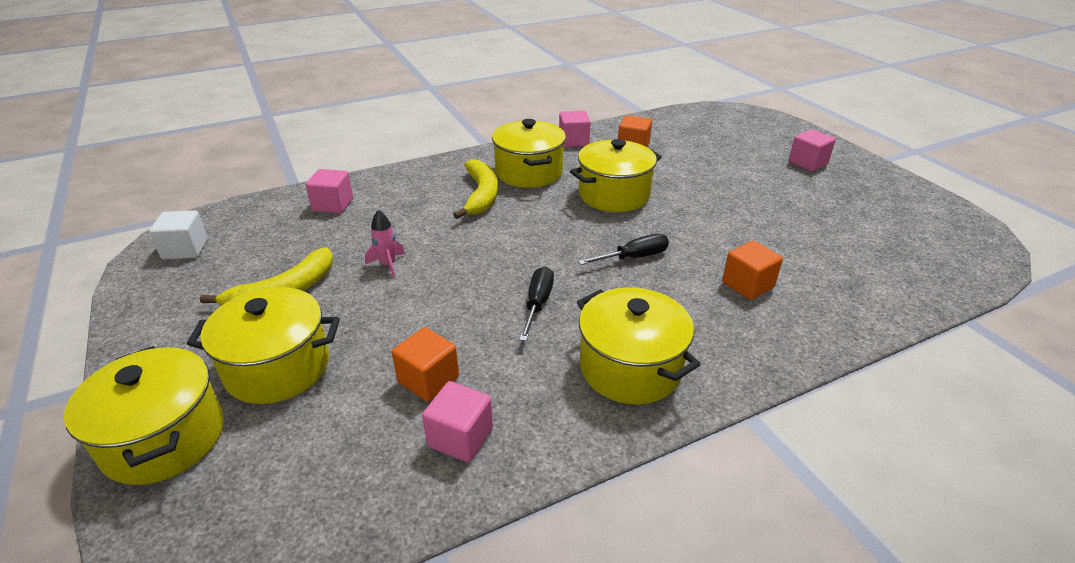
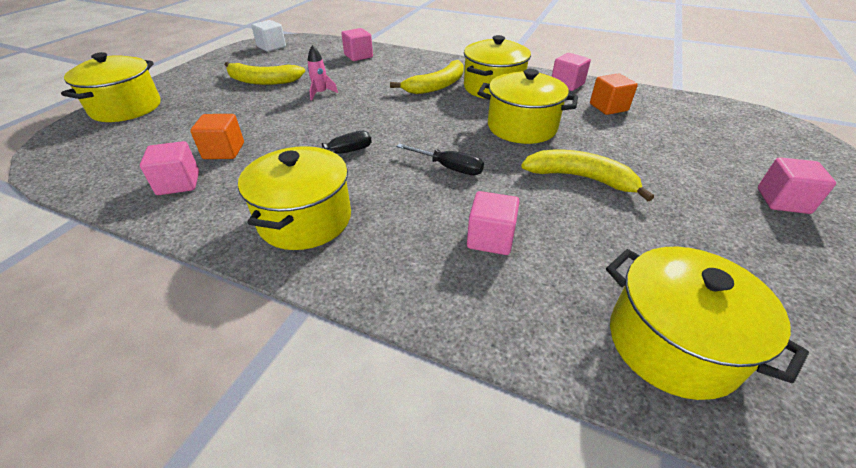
camera: 50 degrees right, 5 degrees up
(278, 367) = (198, 108): yellow pot -> yellow pot (672, 343)
(713, 211) = (581, 178): none -> yellow banana
(747, 285) = (490, 238): orange cube -> pink cube

